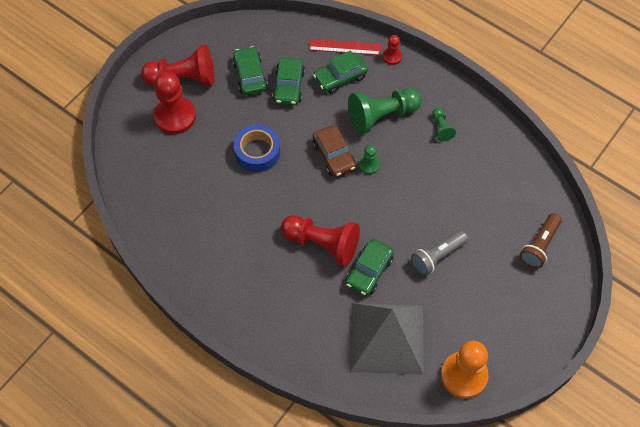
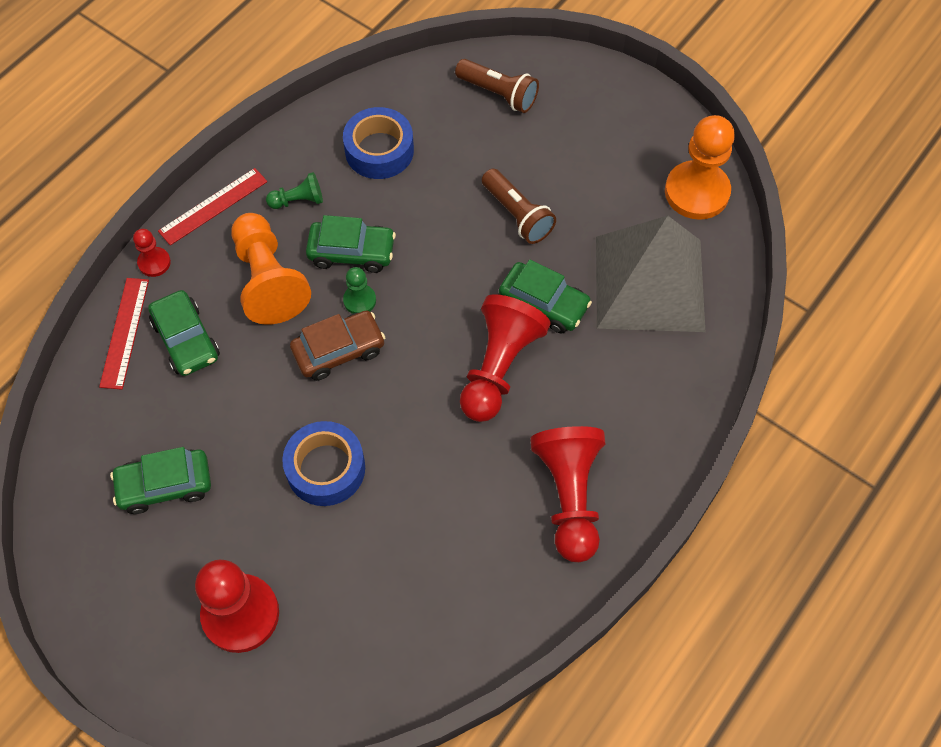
camera: 90 degrees left, 0 degrees up
(183, 78) = (156, 604): red pawn -> red pawn (569, 496)
(288, 86) = (195, 420): green car -> green car (352, 252)
(382, 116) = (268, 280): green pawn -> orange pawn
(434, 83) = (213, 206): none -> red ruler
(437, 256) = (517, 215): grey flashlight -> brown flashlight
(484, 172) = (379, 150): none -> blue tape

